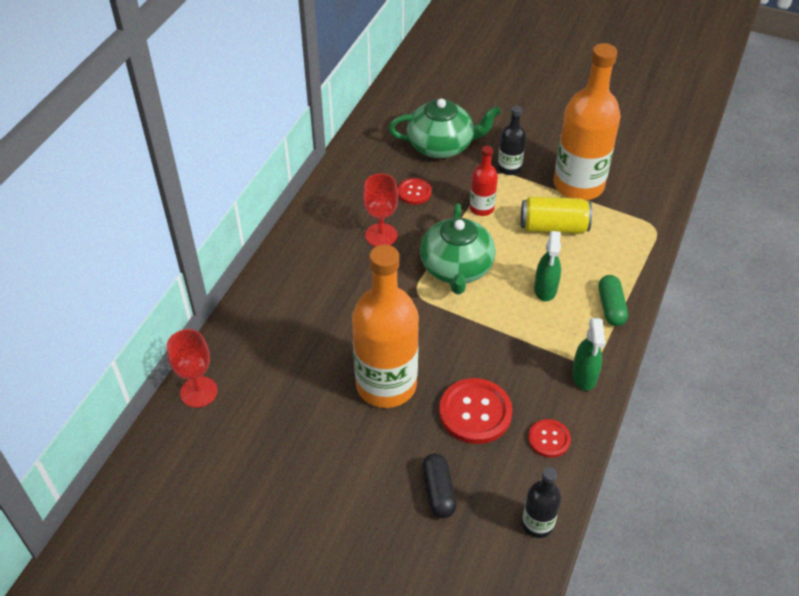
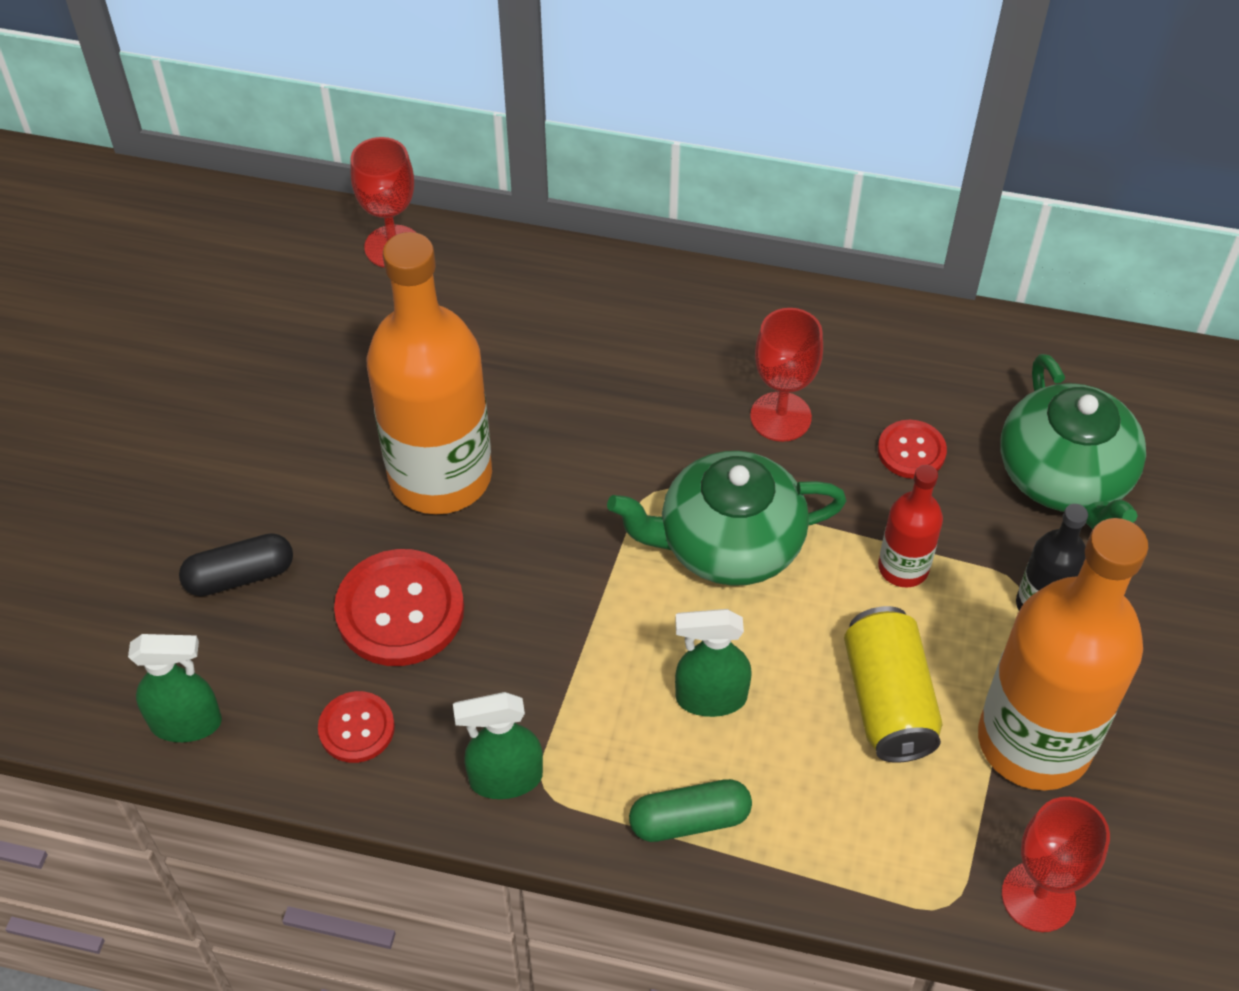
camera: 80 degrees right, 5 degrees up
(537, 524) = (187, 723): black bottle -> green spray bottle
(652, 200) = (1038, 896): none -> red goblet

